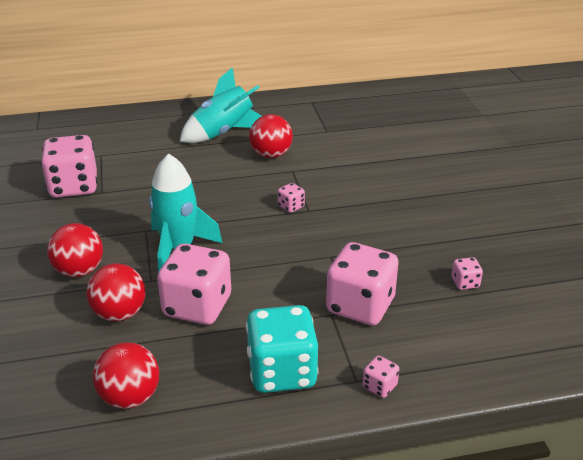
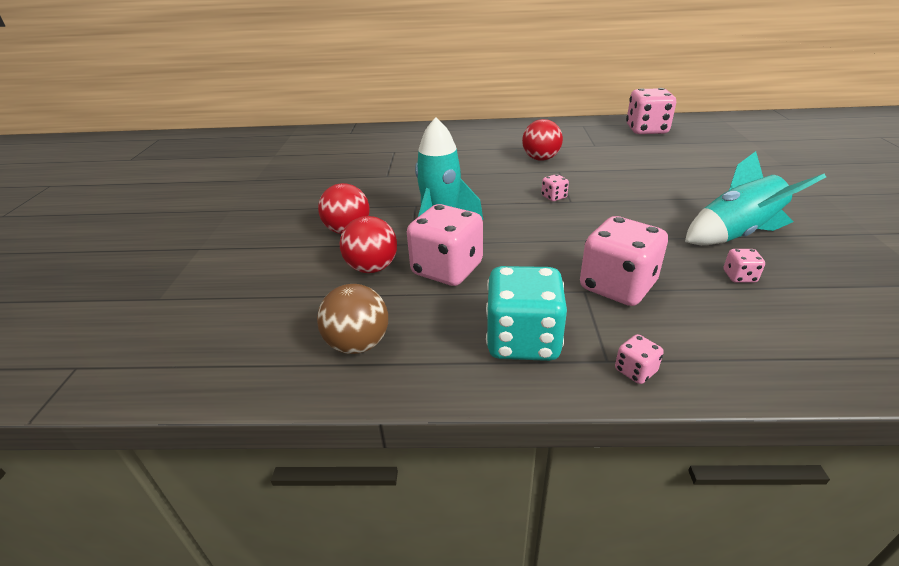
camera: 15 degrees right, 0 degrees up
(74, 187) = (365, 171): pink dice -> pink dice (646, 130)
(130, 397) = (358, 344): red ball -> brown ball
(223, 133) = (501, 142): turquoise rocket -> turquoise rocket (735, 235)

